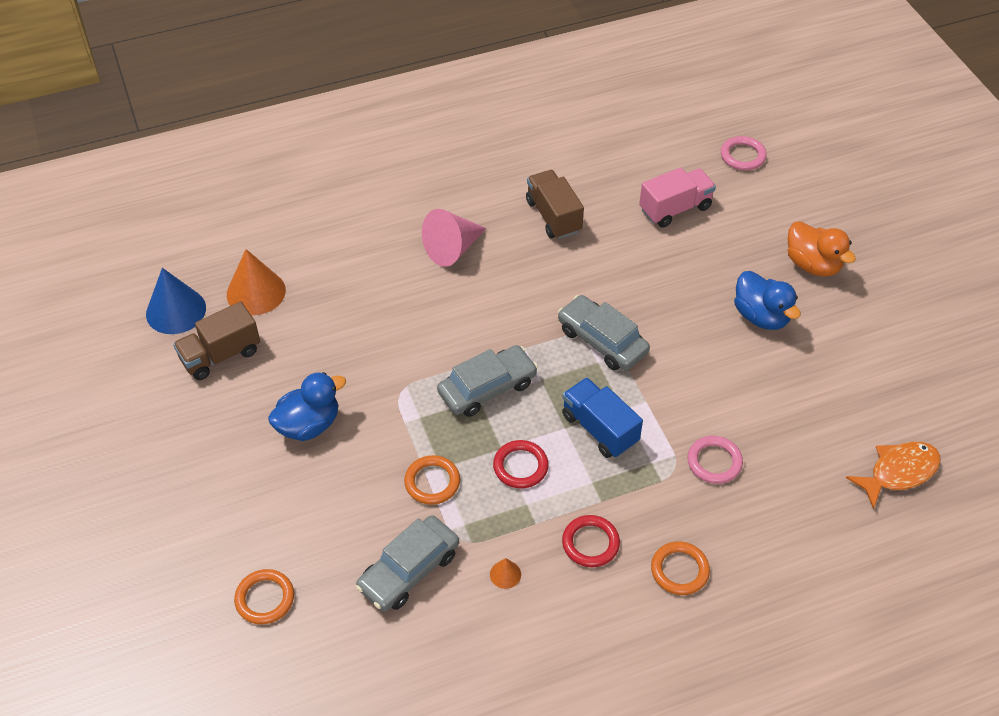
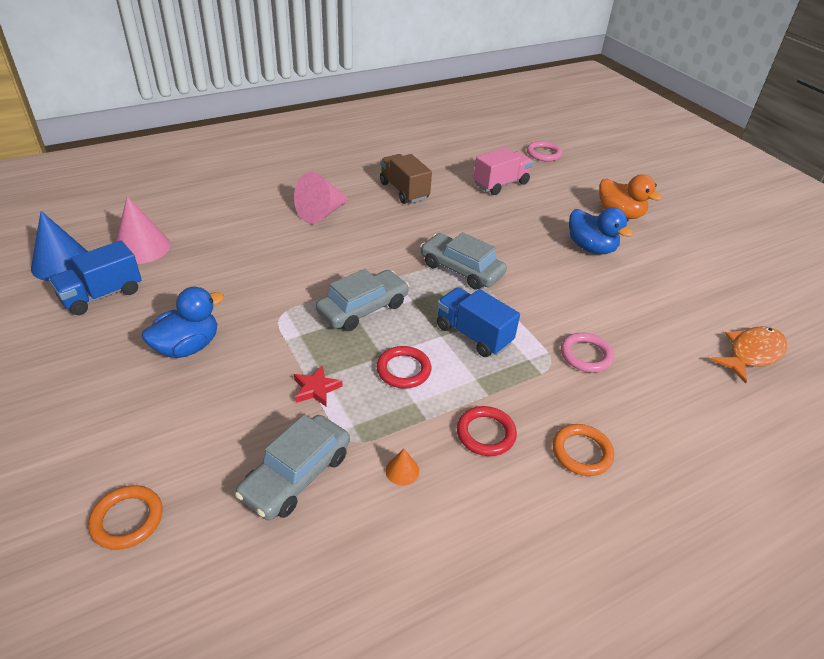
camera: 10 degrees left, 10 degrees down
(220, 355) = (102, 295): brown truck -> blue truck
(256, 292) = (142, 247): orange cone -> pink cone
(432, 482) = (316, 389): orange ring -> red star

